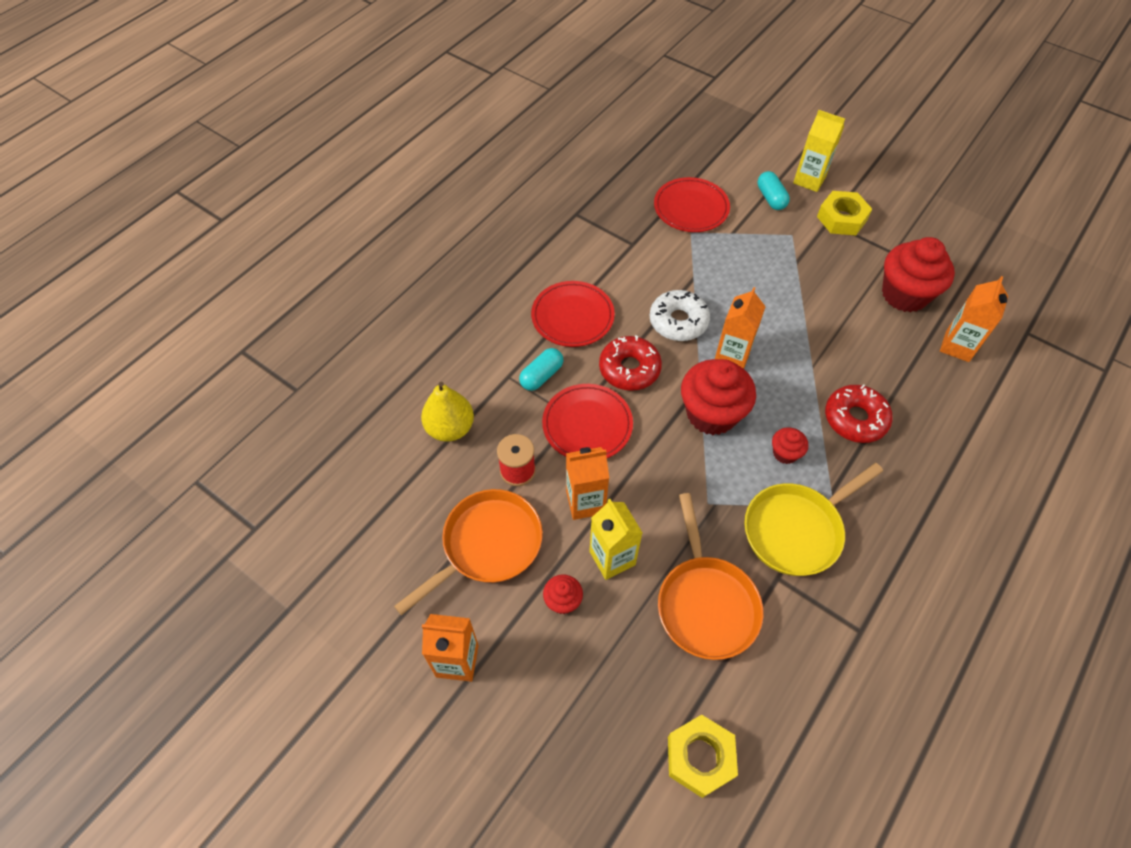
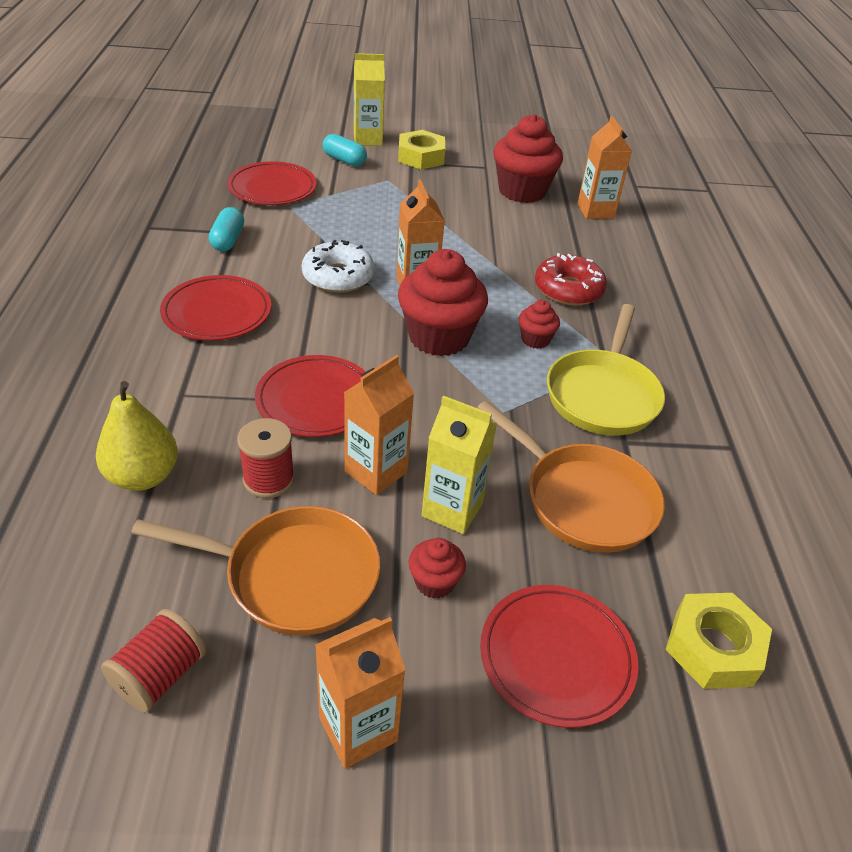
camera: 40 degrees left, 15 degrees down
(383, 564) = (160, 675): none -> red spool
(487, 546) = (293, 576): orange pan -> orange pan turned 90 degrees clockwise
(541, 375) = (223, 377): turquoise capsule -> turquoise capsule (228, 240)
(596, 695) = (556, 657): none -> red plate
(629, 369) = (321, 333): red donut -> none

